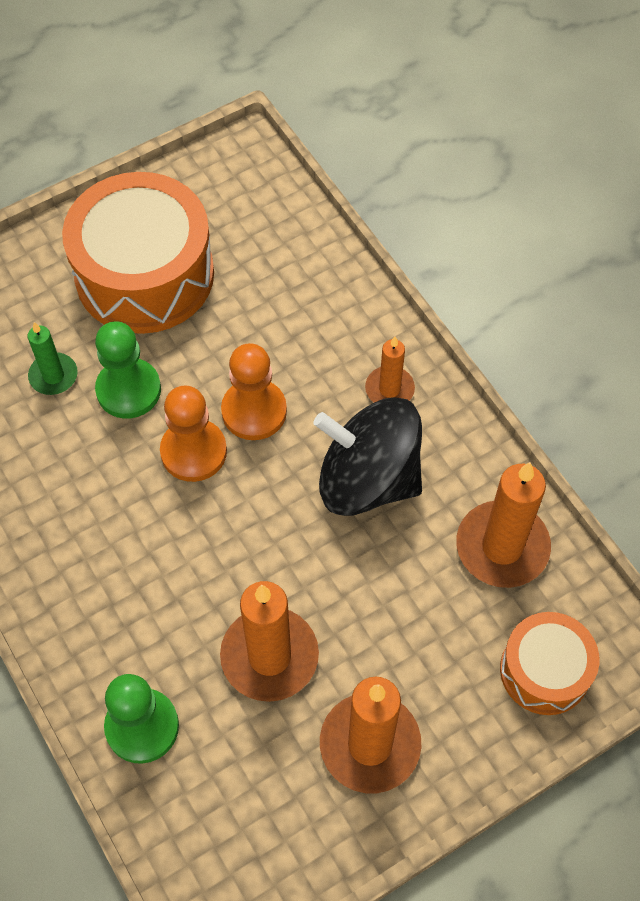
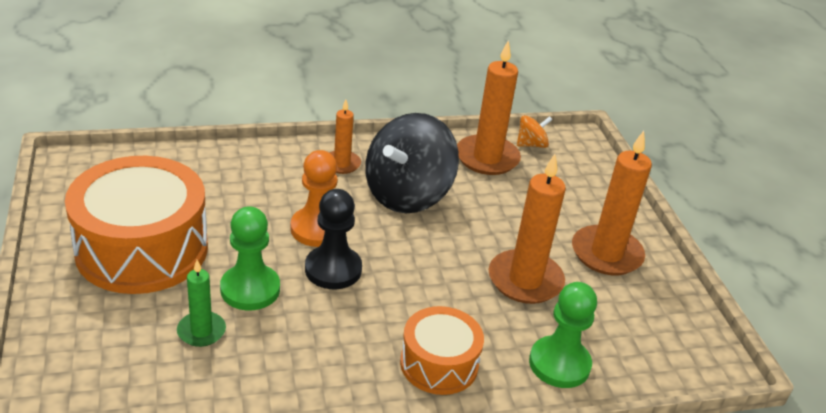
camera: 75 degrees left, 25 degrees down
(193, 452) = (333, 269): orange pawn -> black pawn
(545, 670) = (578, 170): orange drum -> orange drum (439, 364)
(571, 594) = (531, 144): none -> orange spinning top

